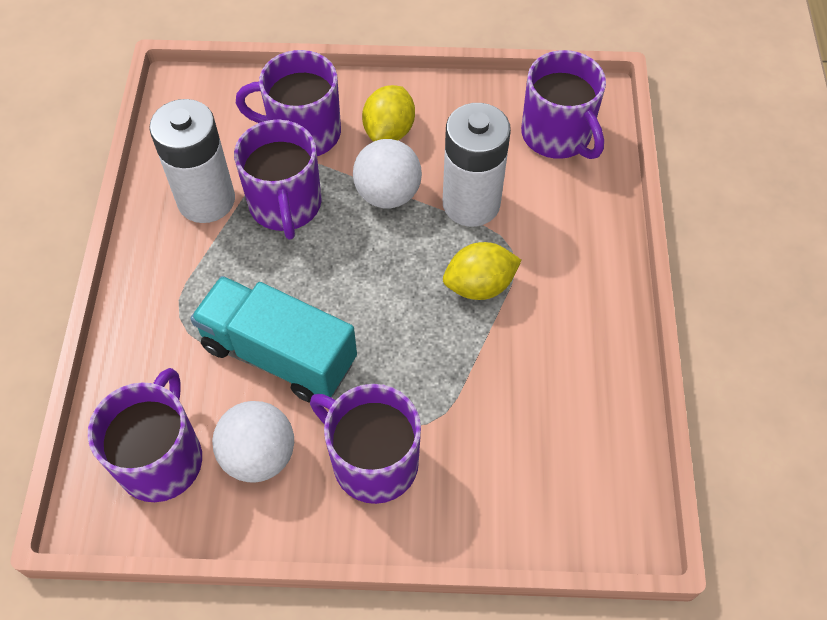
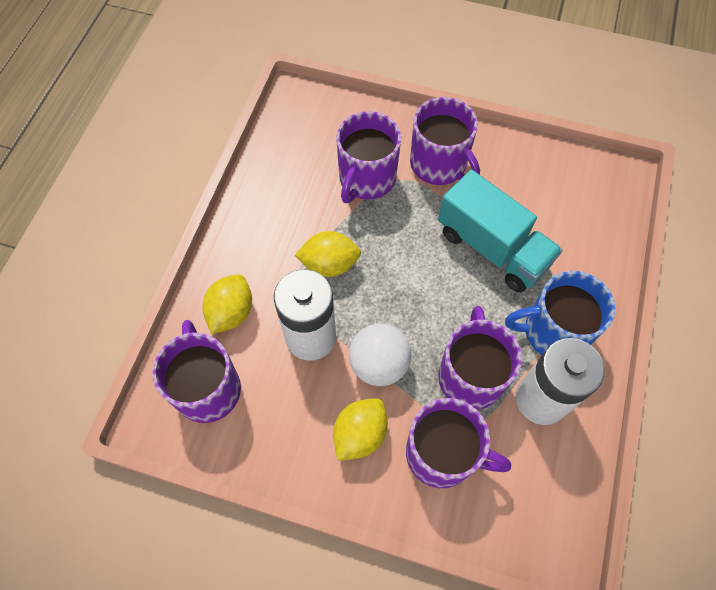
camera: 165 degrees left, 5 degrees up
(161, 459) = (580, 197): purple mug -> purple mug (366, 178)
(195, 270) = (553, 331): none -> blue mug
(259, 455) = (514, 184): white ball -> none
(569, 208) = (231, 312): none -> yellow lemon

